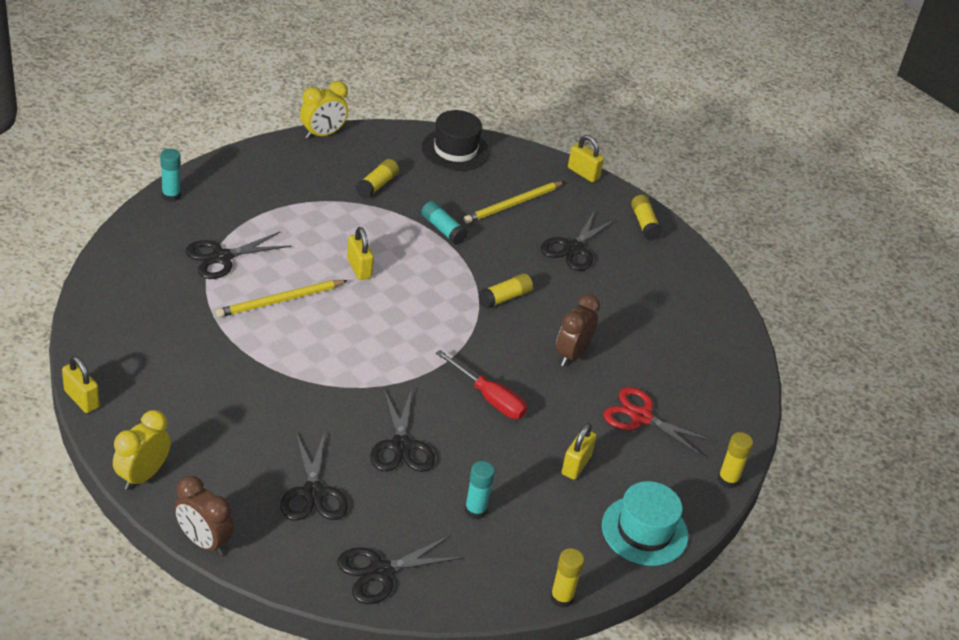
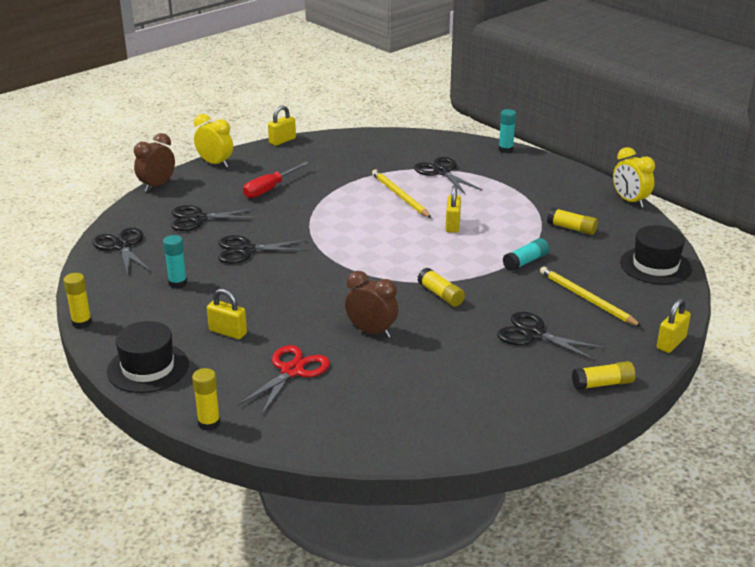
camera: 95 degrees right, 10 degrees down
(359, 268) = (452, 225): yellow padlock -> yellow padlock turned 60 degrees counterclockwise
(489, 398) = (305, 288): red screwdriver -> red screwdriver (270, 189)
(644, 531) = (148, 368): turquoise hat -> black hat

